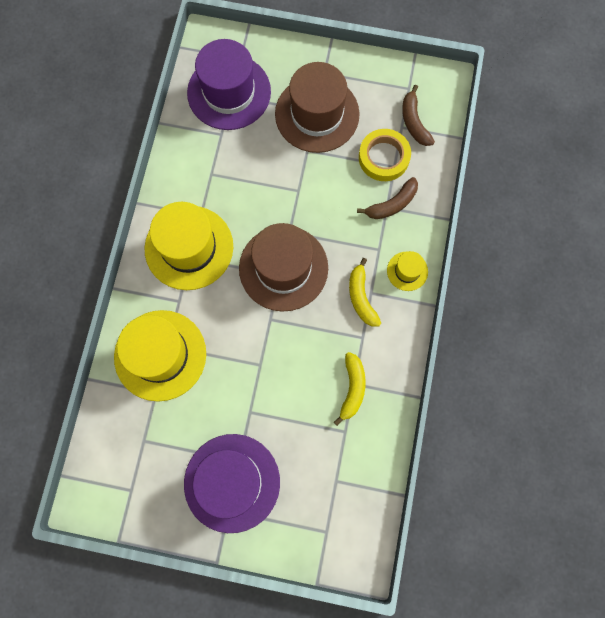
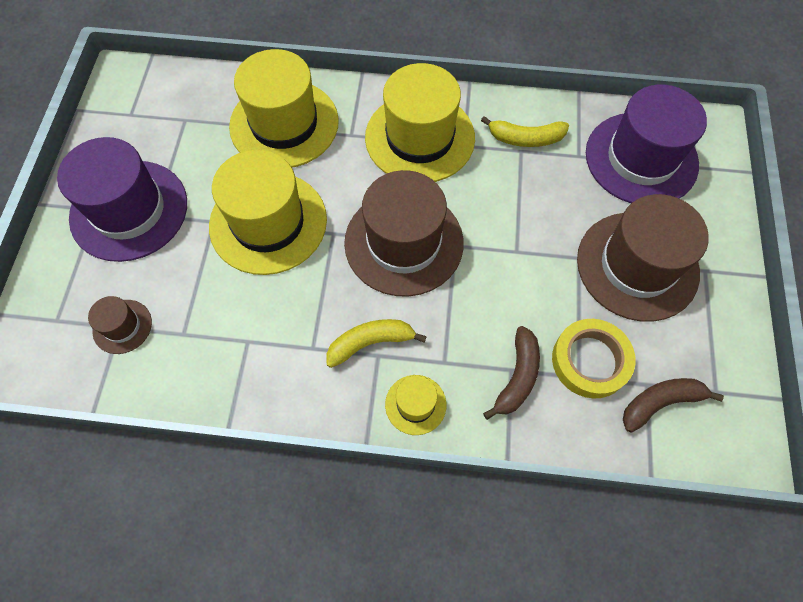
camera: 85 degrees right, 10 degrees down
(255, 369) = (268, 222): none -> yellow hat
(335, 478) = (122, 326): none -> brown hat
(352, 388) = (241, 339): yellow banana -> yellow banana (525, 138)
(392, 204) = (517, 377): brown banana -> brown banana turned 120 degrees counterclockwise

